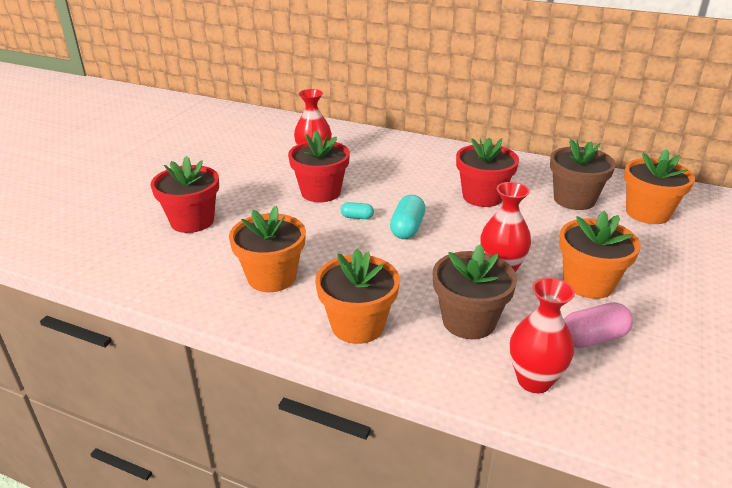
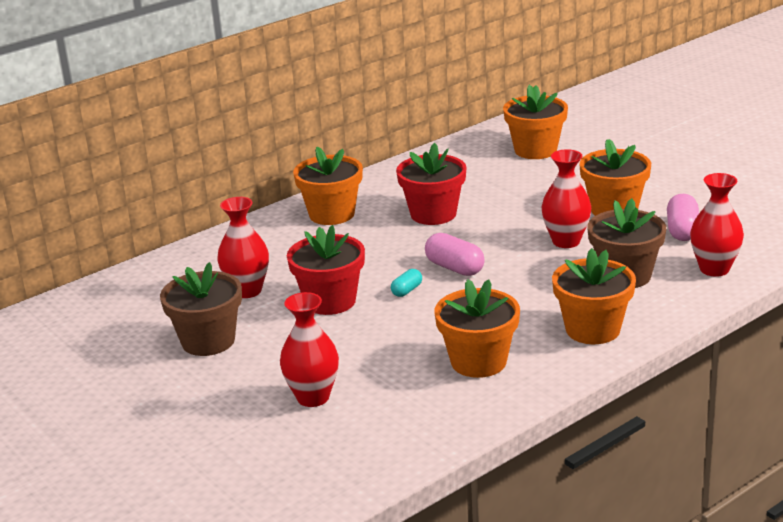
camera: 60 degrees left, 5 degrees down
(192, 221) = (313, 397): red flower pot -> red vase
(407, 228) = (454, 268): turquoise capsule -> pink capsule
(441, 159) = (332, 214): none -> orange flower pot
(574, 199) = (483, 173): brown flower pot -> brown flower pot (208, 341)

